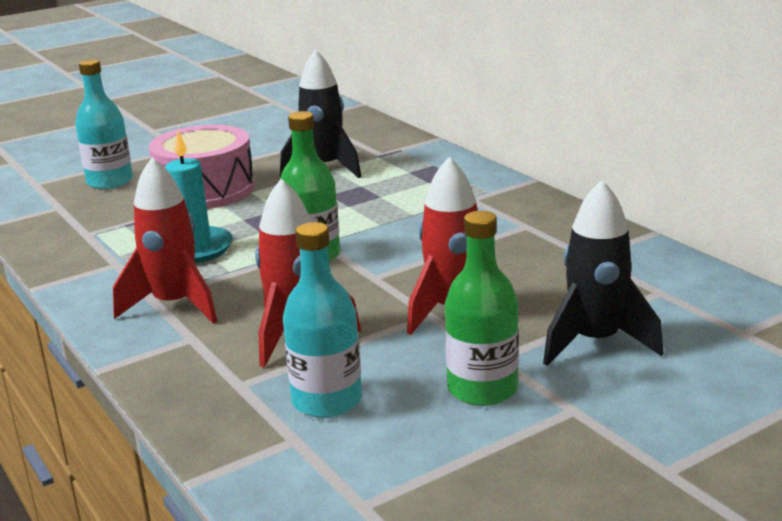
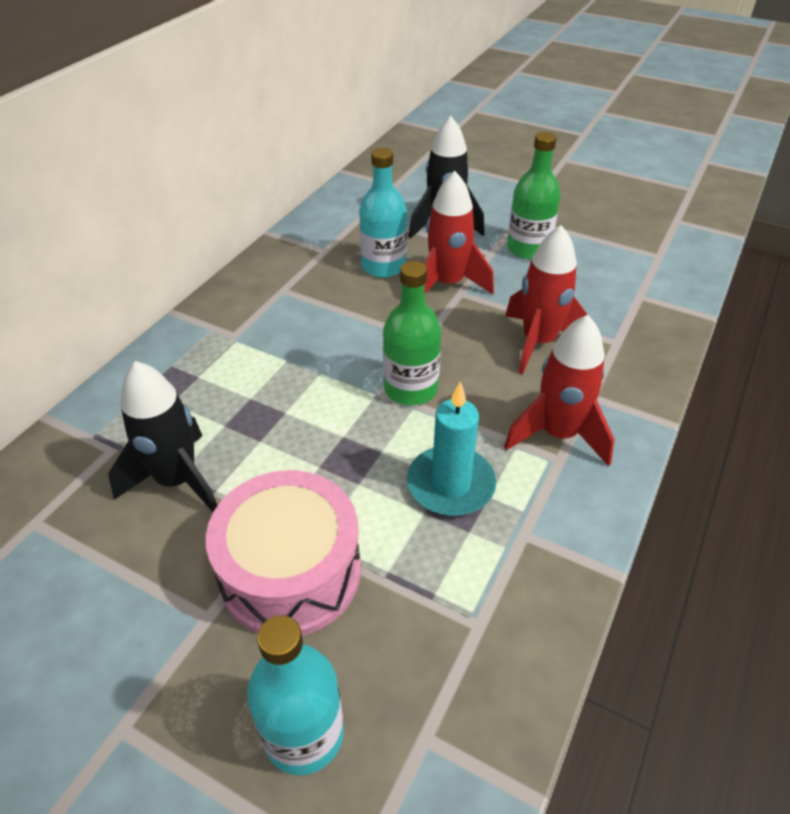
camera: 120 degrees left, 20 degrees up
(327, 401) = (595, 298): turquoise bottle -> turquoise bottle (383, 266)

